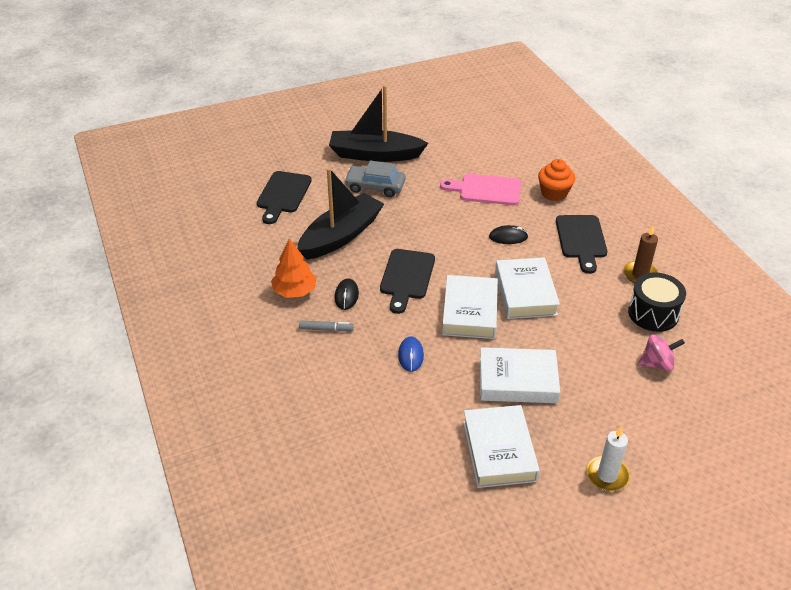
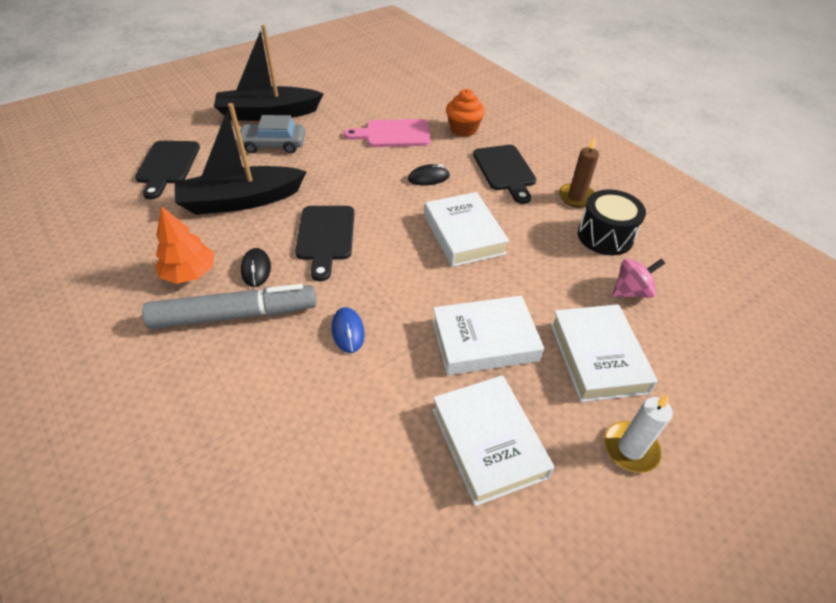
camera: 15 degrees left, 5 degrees up
(326, 329) = (235, 315): grey marker -> grey marker, size x2.37
(341, 235) = (241, 200): black boat -> black boat turned 135 degrees counterclockwise
(469, 312) = (407, 265): white book -> white book (597, 357)

